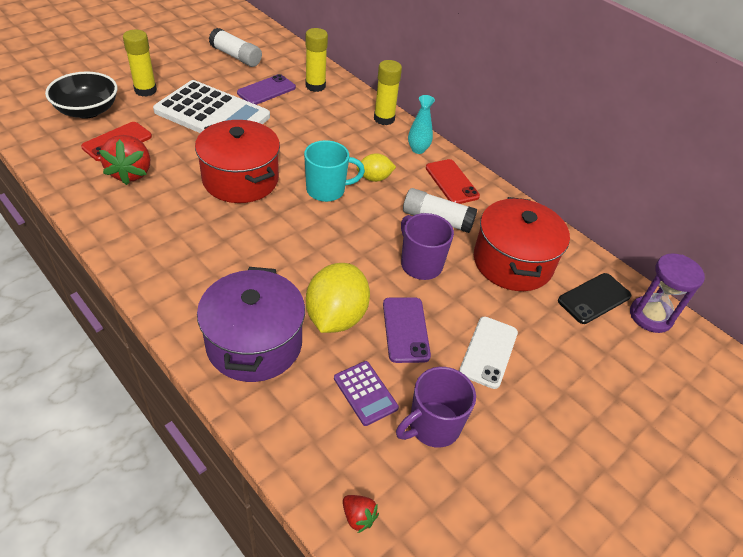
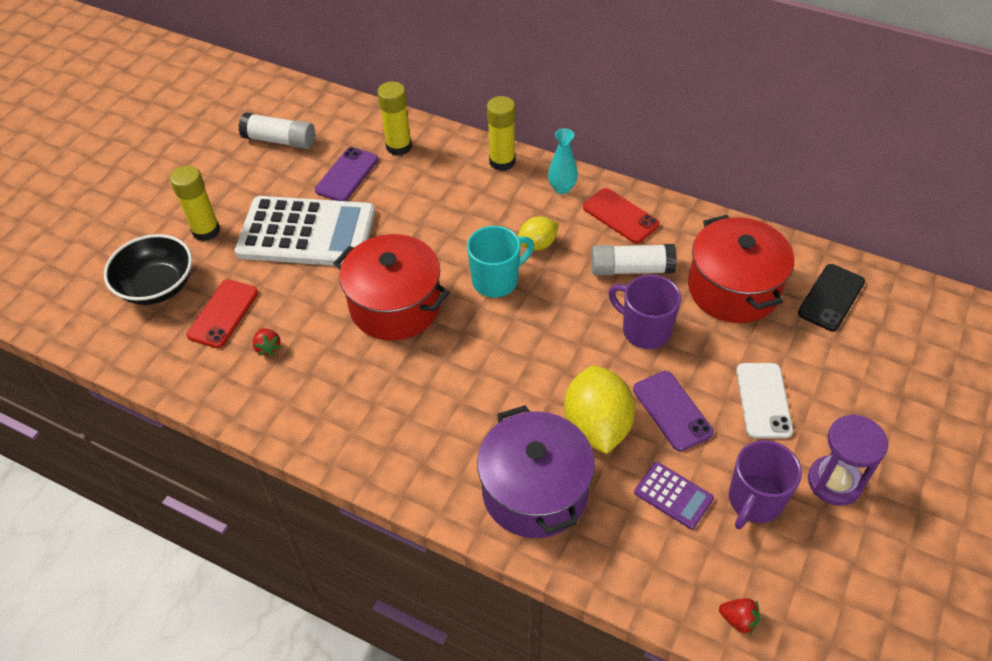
camera: 15 degrees left, 5 degrees up
(131, 173) = (268, 347): red strawberry -> red strawberry, size x0.48
(650, 316) = (892, 295): purple hourglass -> purple hourglass (834, 482)

